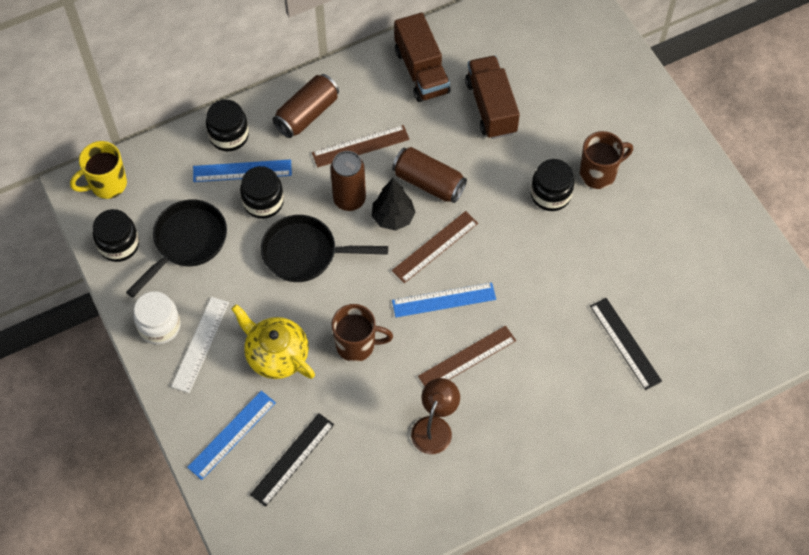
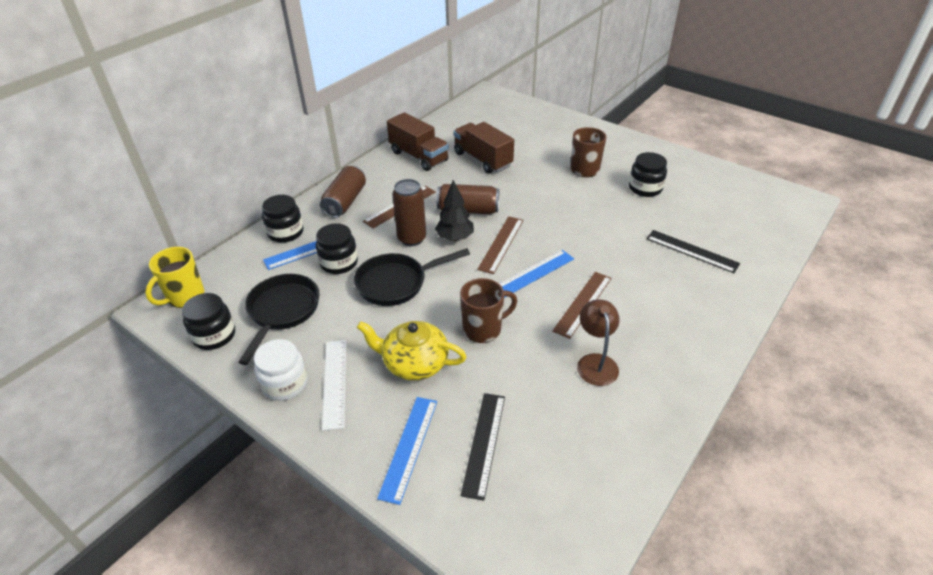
camera: 25 degrees left, 20 degrees down
(550, 194) = (562, 189): black jar -> black jar (645, 188)

